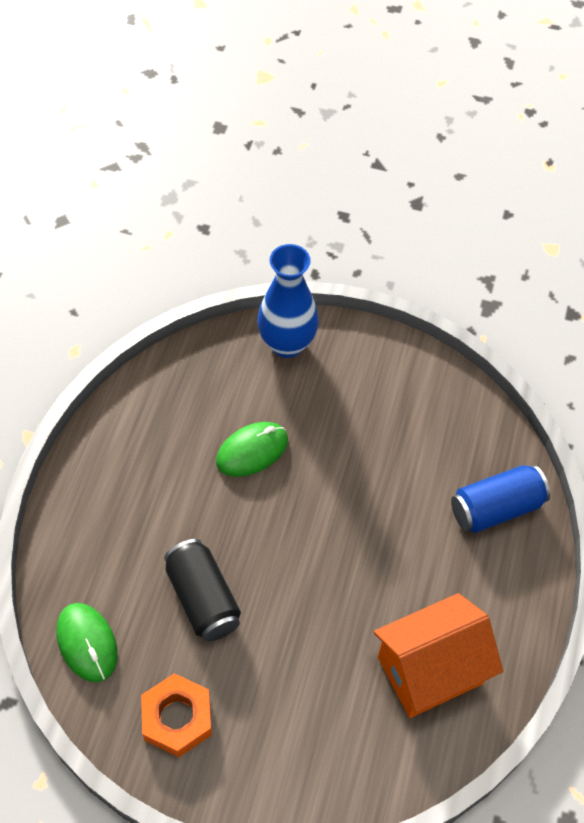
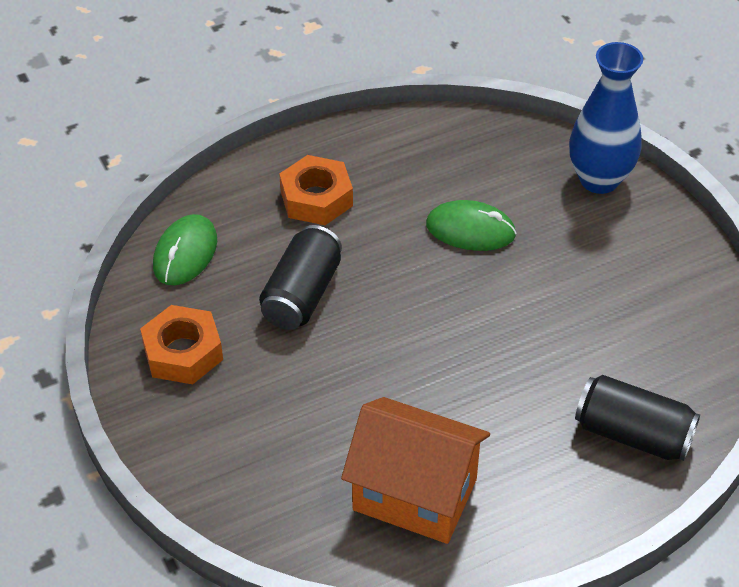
camera: 50 degrees right, 10 degrees down
(126, 517) = (316, 198): none -> orange nut
(496, 508) = (633, 434): blue can -> black can

